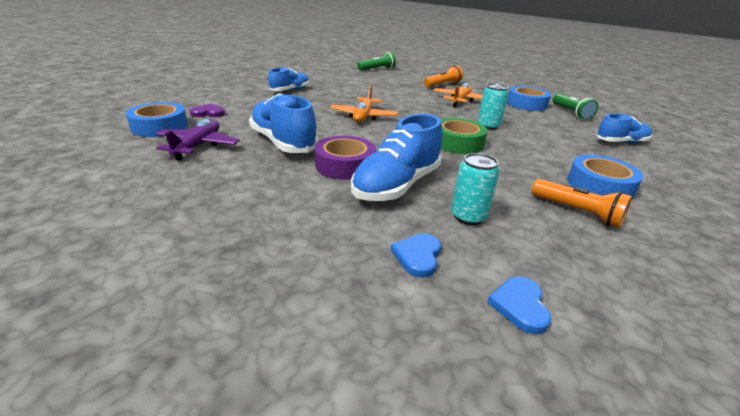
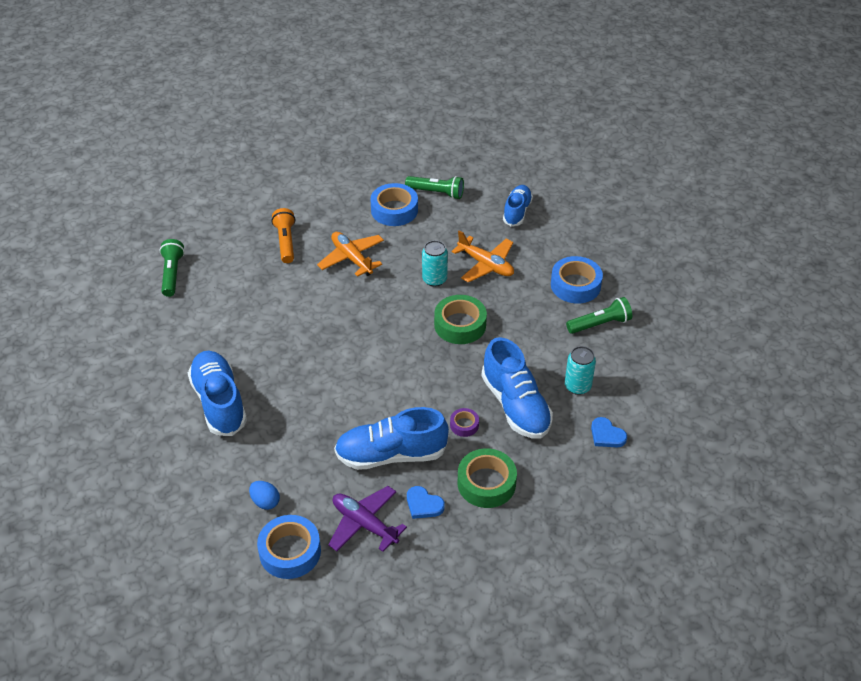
camera: 60 degrees left, 15 degrees up
(208, 113) = (265, 502): purple heart -> blue egg
(278, 190) = (486, 483): none -> green tape
(290, 90) = (219, 402): blue shoe -> blue shoe, size x1.61
(345, 165) = (464, 425): purple tape -> purple tape, size x0.52
(363, 116) = (354, 366): orange plane -> orange plane (486, 265)
(519, 306) = (665, 412): blue heart -> blue heart (423, 504)
(577, 212) = (600, 324): orange flashlight -> green flashlight

